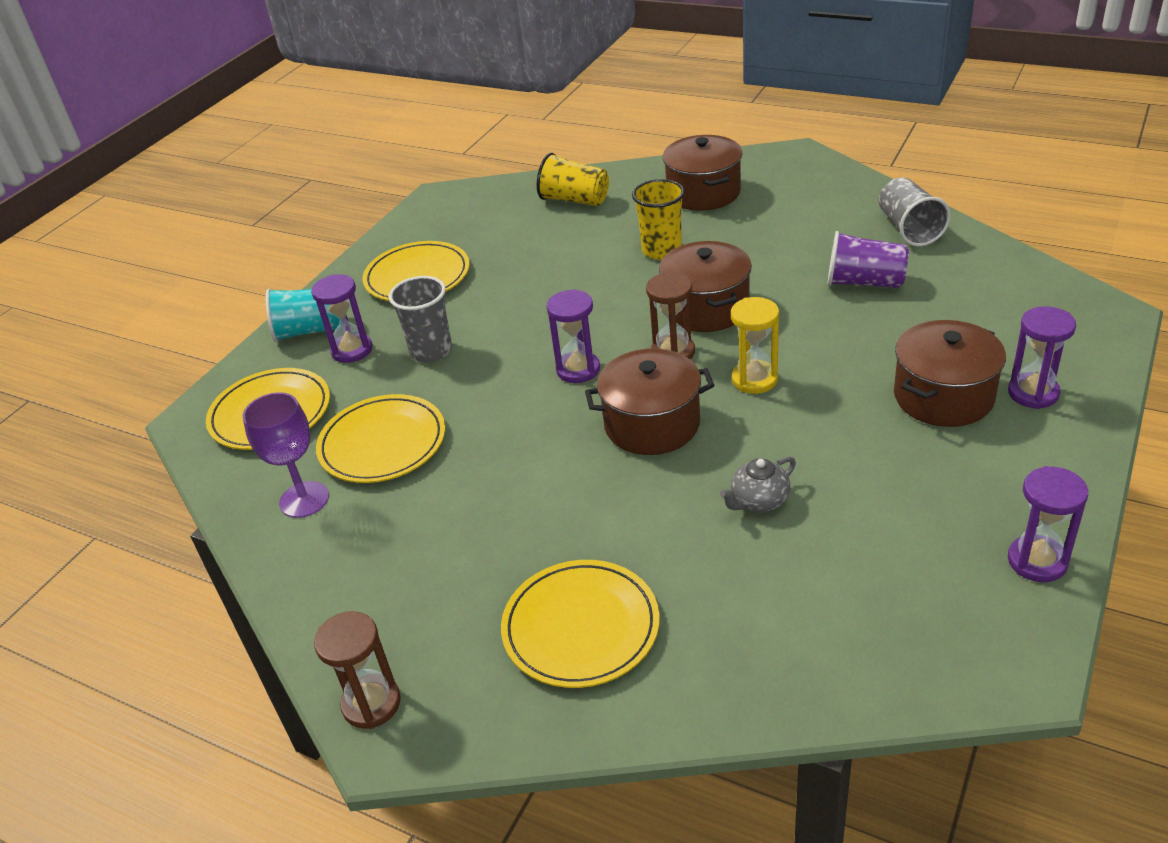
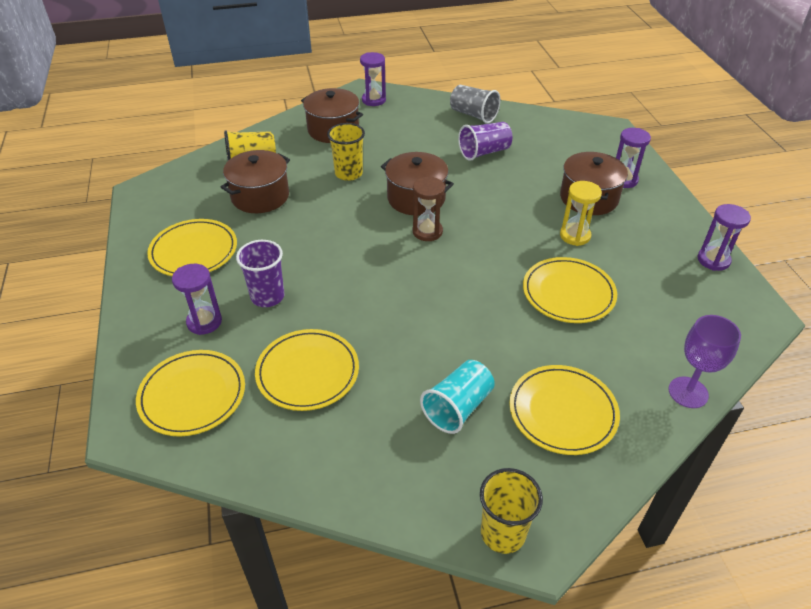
camera: 45 degrees left, 5 degrees up
(304, 499) = (296, 438): purple goblet -> purple goblet (688, 392)
(311, 330) = (151, 323): turquoise cup -> turquoise cup (458, 407)
(371, 703) = (503, 533): brown hourglass -> yellow cup
(431, 351) = (267, 296): grey cup -> purple cup
(578, 369) = (383, 266): purple hourglass -> purple hourglass (373, 100)
(652, 424) = (464, 278): brown pot -> brown pot (260, 196)
(754, 379) = (490, 228): yellow hourglass -> yellow hourglass (575, 236)
(759, 501) = (568, 293): grey teapot -> yellow plate

